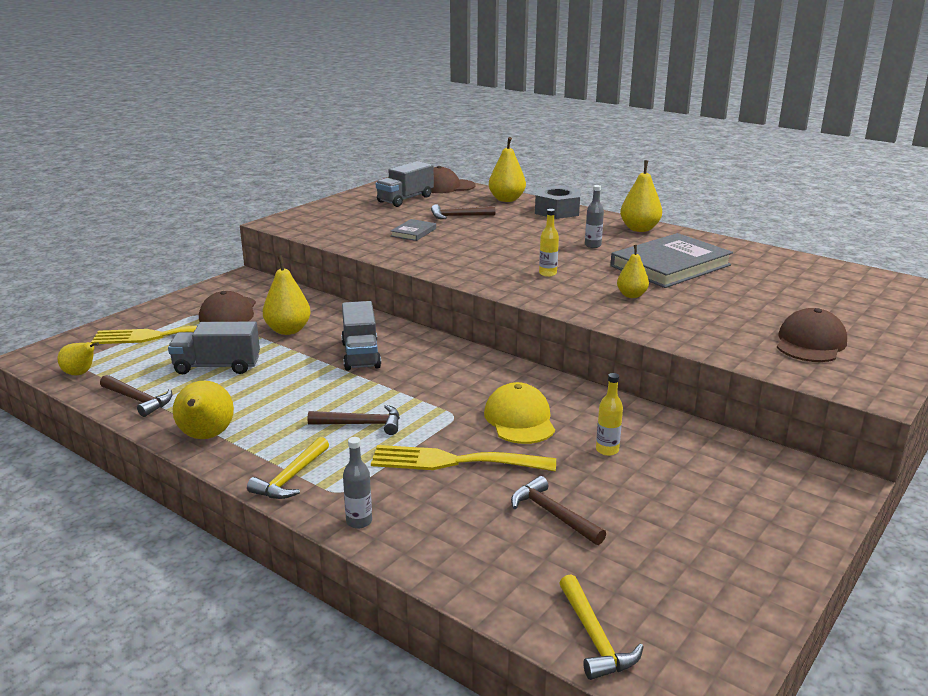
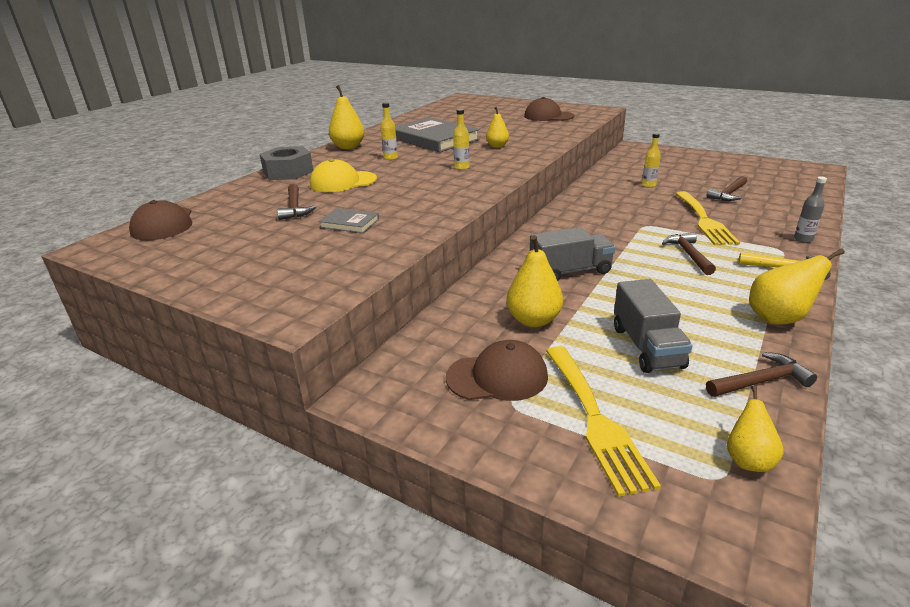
camera: 95 degrees left, 5 degrees up
(138, 400) = (761, 381): brown hammer -> brown hammer turned 45 degrees clockwise
(405, 199) = (209, 241): grey truck -> none
(506, 199) = (239, 192): yellow pear -> none
(519, 419) = (633, 207): yellow cap -> yellow cap (343, 182)
(592, 245) = (390, 158): grey bottle -> yellow bottle
(594, 638) = (811, 183): yellow hammer -> none

